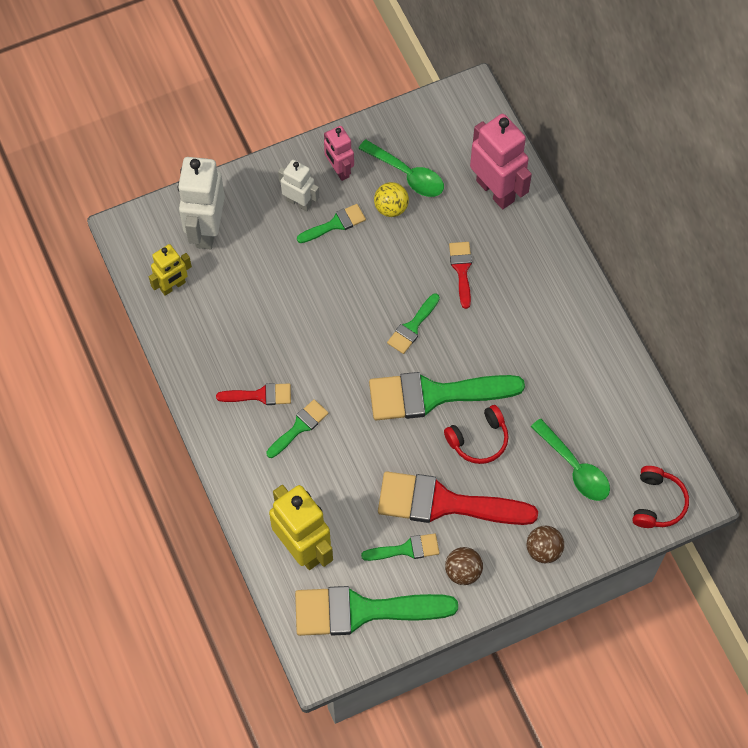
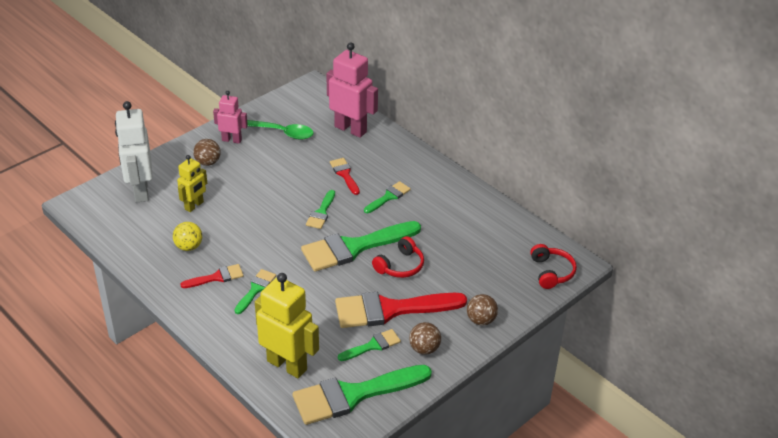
camera: 20 degrees left, 25 degrees down
(173, 286) = (123, 228): yellow robot -> yellow robot (194, 206)
(299, 202) = (208, 162): white robot -> brown ball
(335, 224) = (240, 168): green brush -> green brush (388, 197)
(339, 170) = (232, 140): pink robot -> pink robot turned 150 degrees clockwise
(391, 207) = (278, 152): yellow ball -> yellow ball (188, 246)
(575, 468) = (480, 266): green spoon -> none

